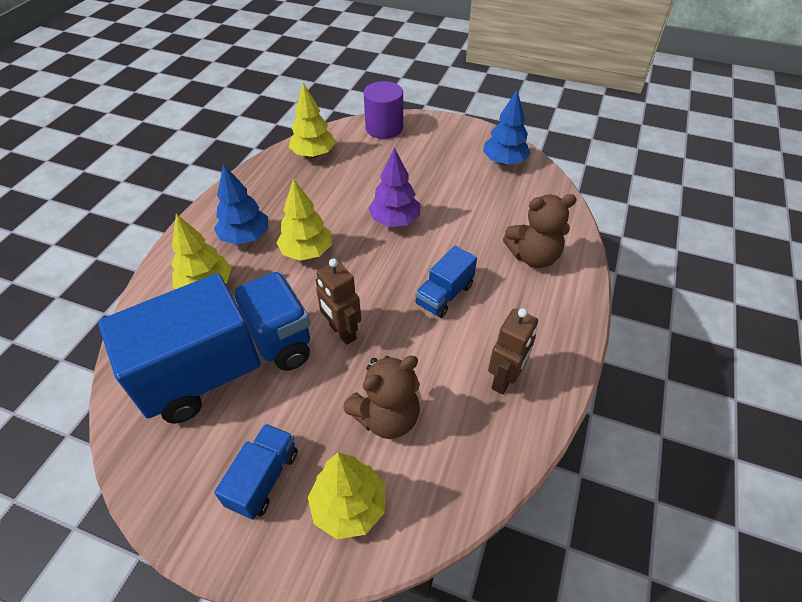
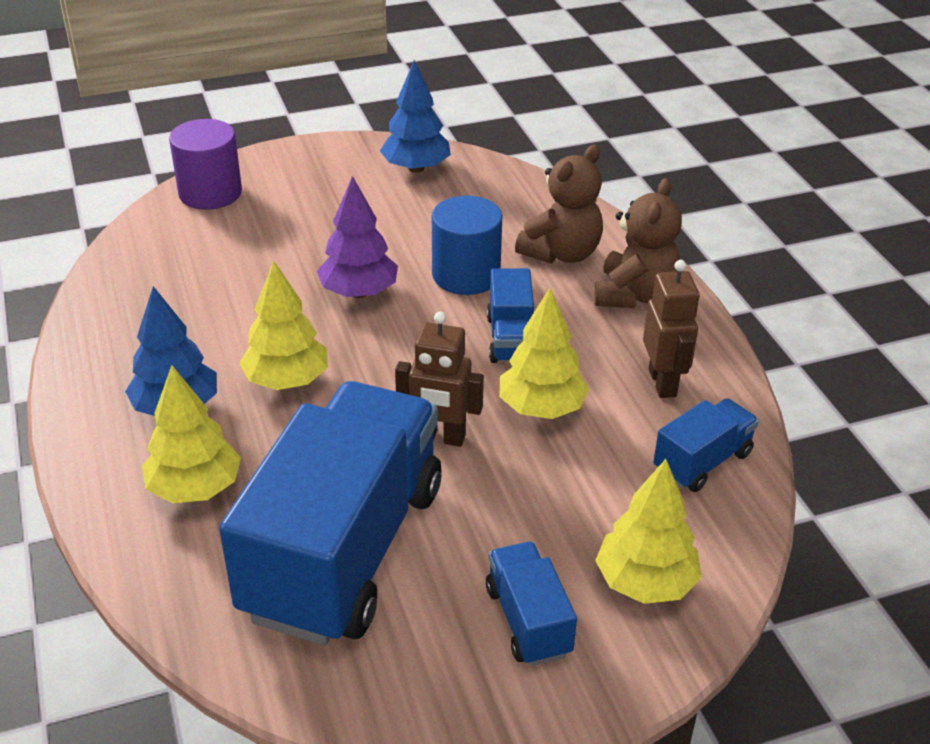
camera: 40 degrees left, 10 degrees down
(313, 154) = (146, 267): yellow tree -> yellow tree (541, 408)
(387, 417) = (588, 485): brown teddy bear -> brown teddy bear (634, 295)
(462, 241) = (466, 275): none -> blue cylinder
(471, 450) = (702, 462): none -> blue truck

